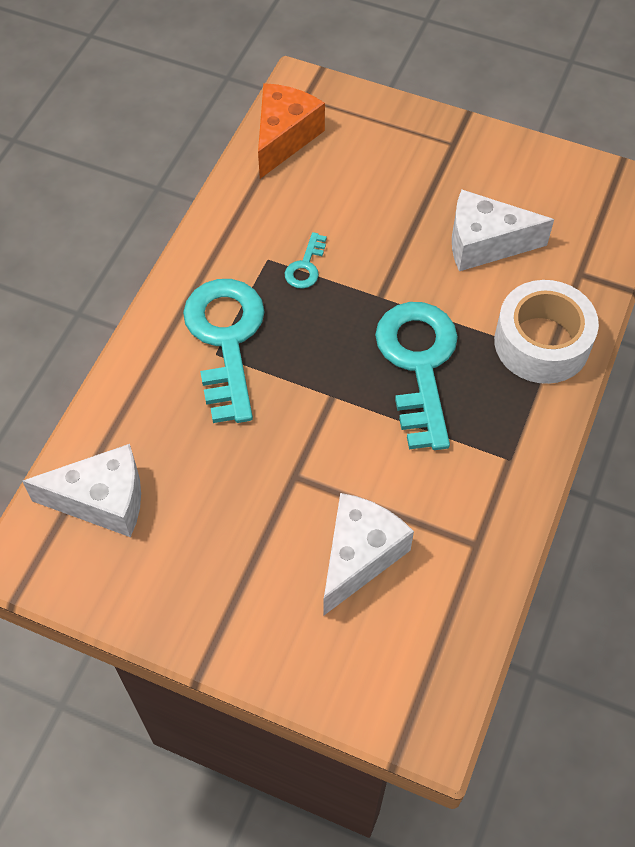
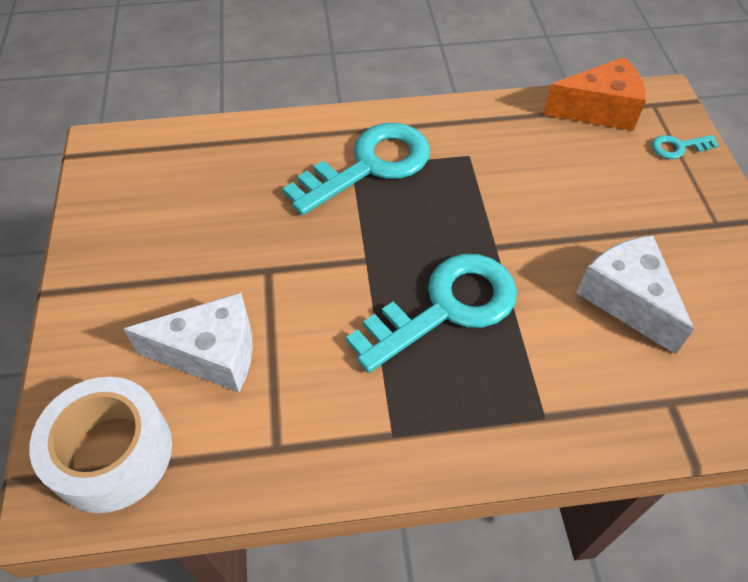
camera: 60 degrees right, 5 degrees down
(102, 500) = (175, 163): white cheese -> none
(305, 266) = (483, 181): turquoise key -> turquoise key (678, 147)
(542, 342) = (553, 402): white tape -> white tape (112, 453)

